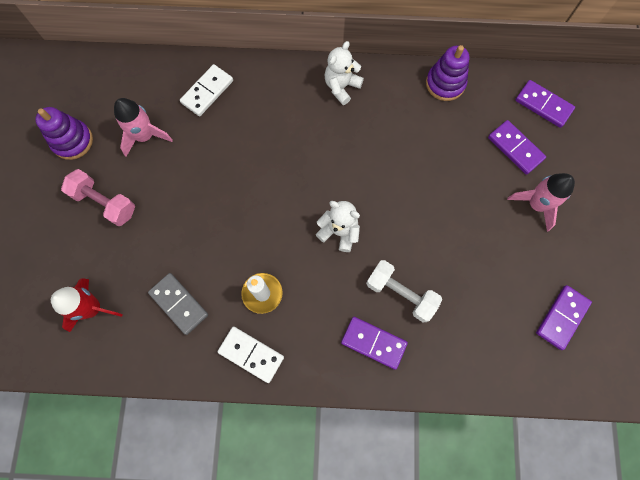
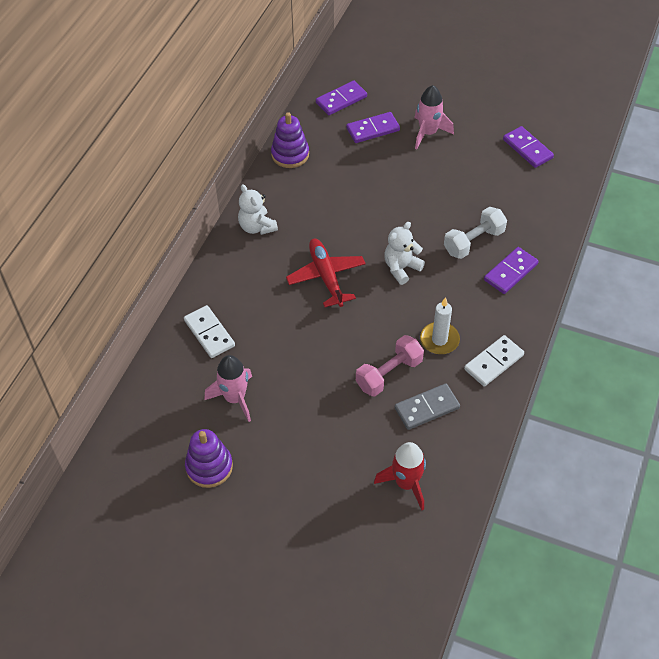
camera: 70 degrees left, 20 degrees down
(105, 203) = (295, 450): pink dumbbell -> pink dumbbell (389, 374)
(303, 166) = (326, 277): none -> red plane

